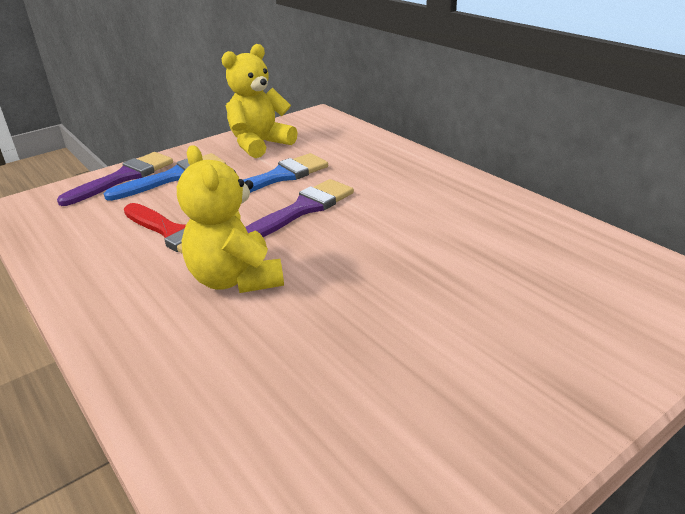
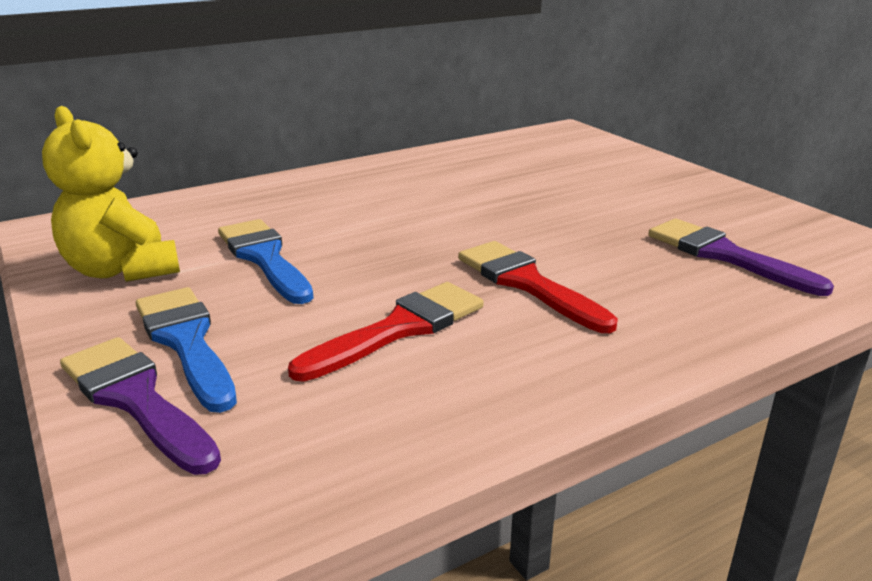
camera: 85 degrees left, 5 degrees down
(236, 279) = (527, 283): yellow teddy bear -> red brush
(303, 209) = (372, 245): purple brush -> purple brush (724, 255)

